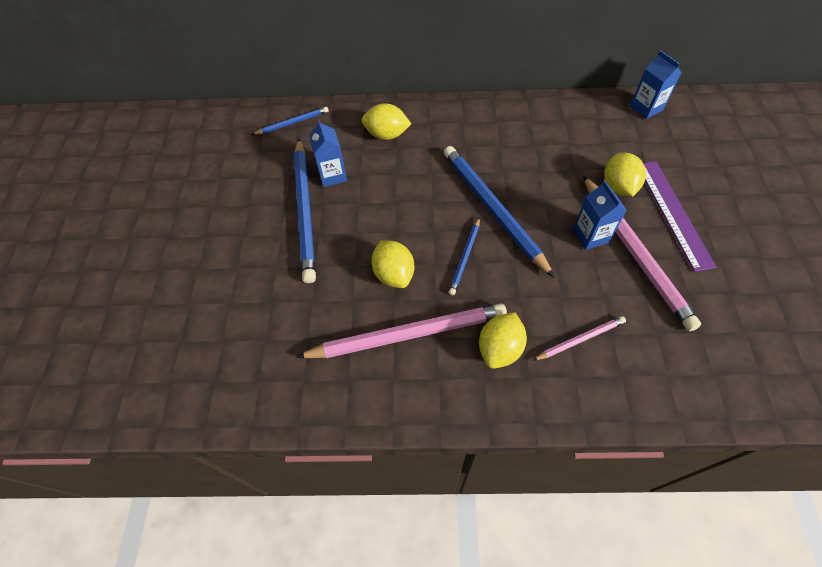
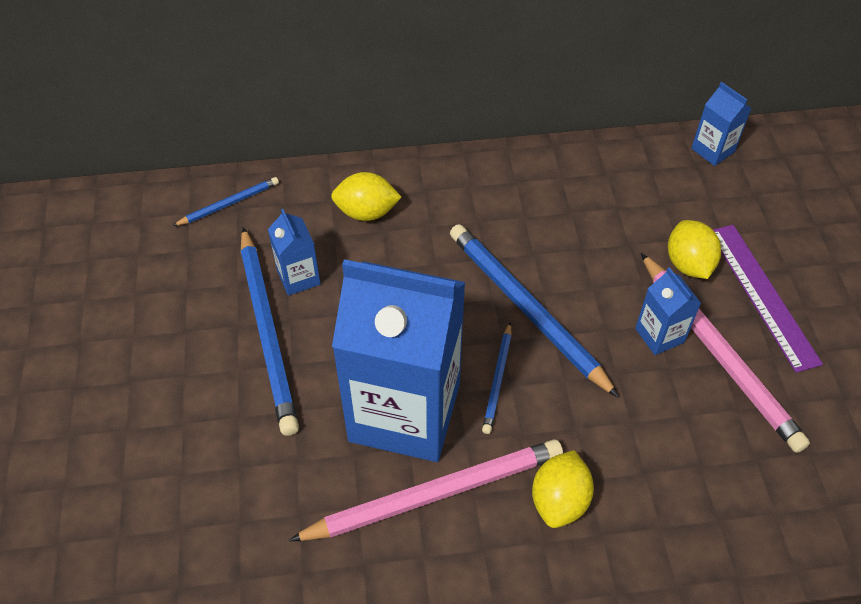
camera: 10 degrees left, 5 degrees down
(394, 274) = (404, 412): yellow lemon -> blue carton
(580, 339) = (661, 477): pink pencil -> none

